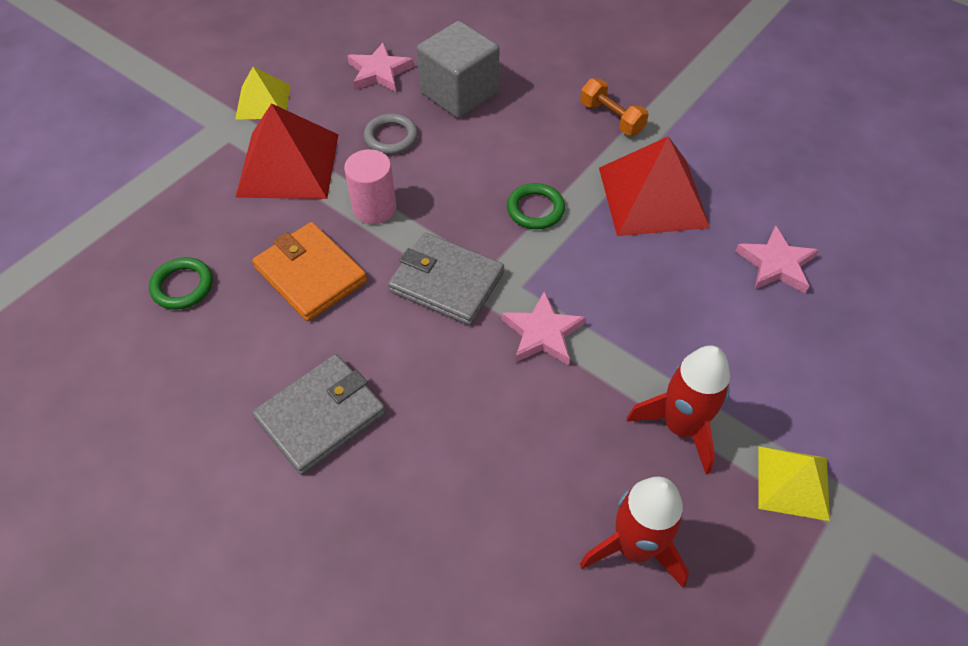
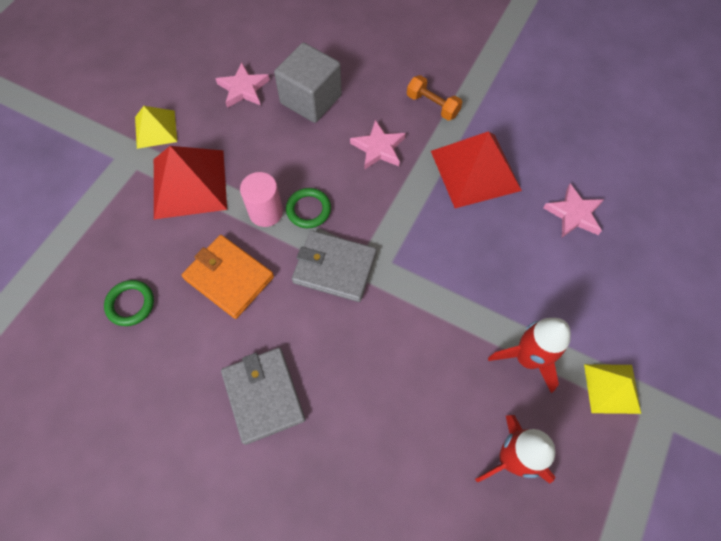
camera: 10 degrees left, 10 degrees up
(321, 416) = (263, 396): grey wallet -> grey wallet turned 60 degrees counterclockwise
(391, 137) = (265, 147): grey ring -> none
(535, 209) = (389, 194): green ring -> green ring (308, 210)
(542, 333) = (414, 299): pink star -> pink star (378, 148)

